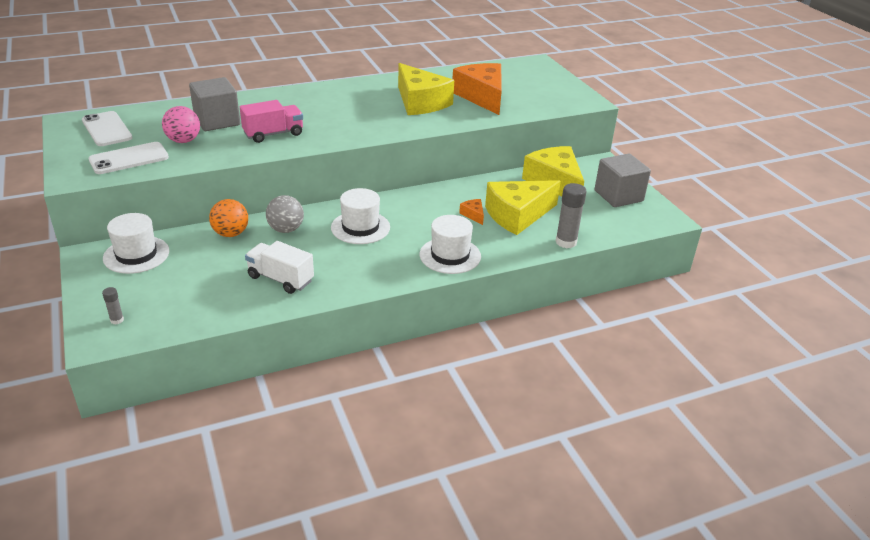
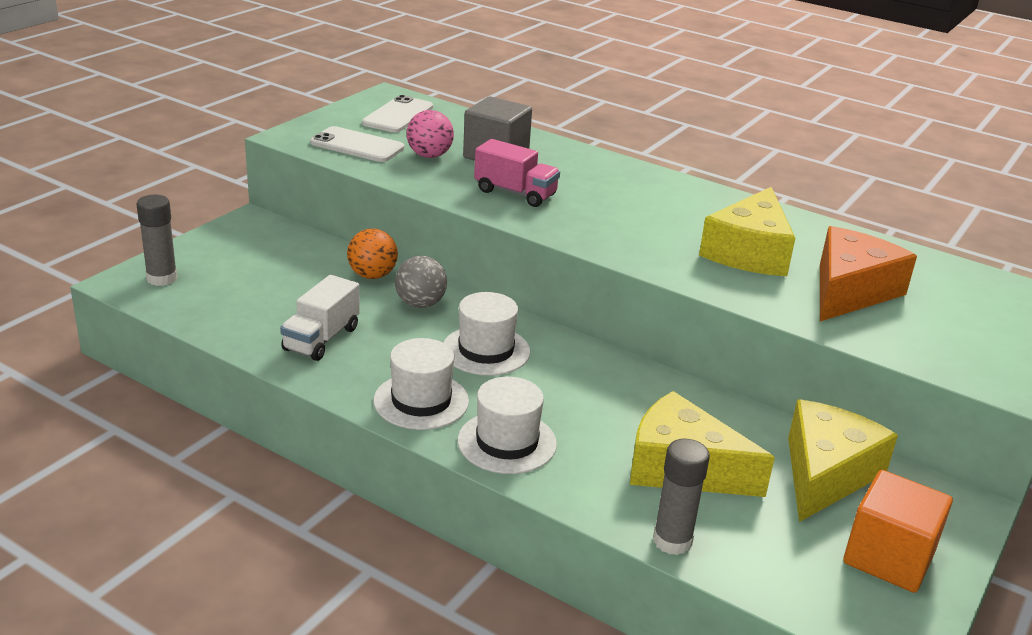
camera: 55 degrees right, 5 degrees down
(117, 320) = (162, 278): grey glue stick -> grey glue stick, size x1.97
(136, 255) = (276, 242): white hat -> white hat (421, 401)
(280, 279) = (321, 339): white truck -> white truck turned 150 degrees counterclockwise
(473, 215) = (630, 427): orange cheese -> none
(618, 196) = (888, 558): grey cube -> orange cube

